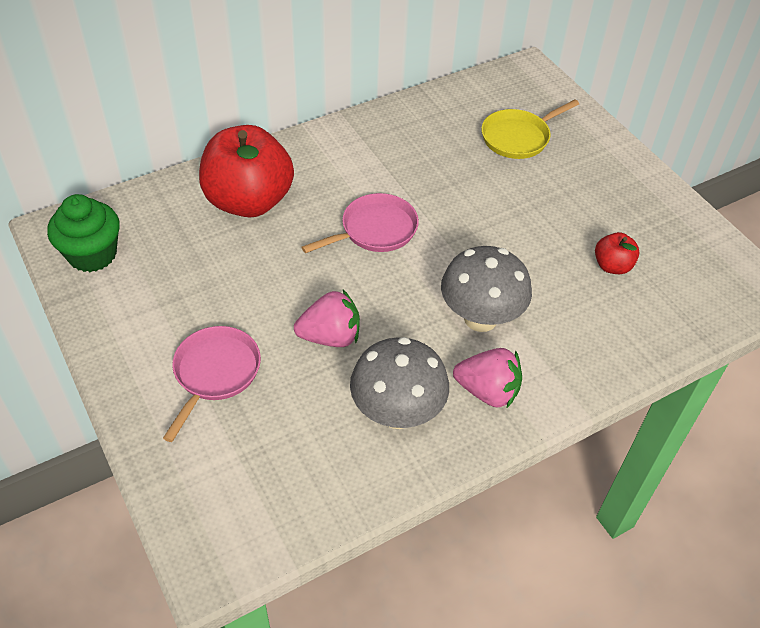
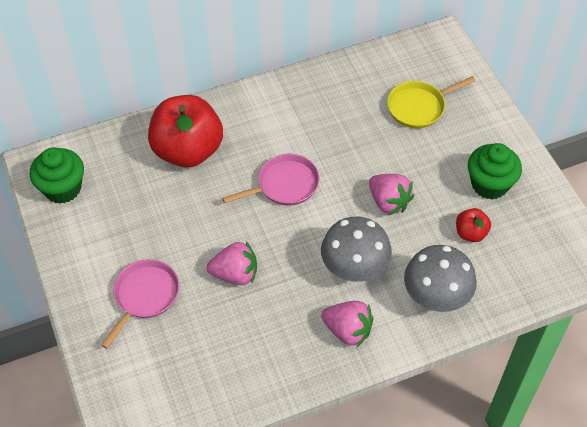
camera: 10 degrees right, 5 degrees up
(397, 413) = (276, 341): grey mushroom -> grey mushroom (436, 298)
(506, 239) = (389, 202): none -> pink strawberry
(620, 212) = (489, 184): none -> green cupcake

